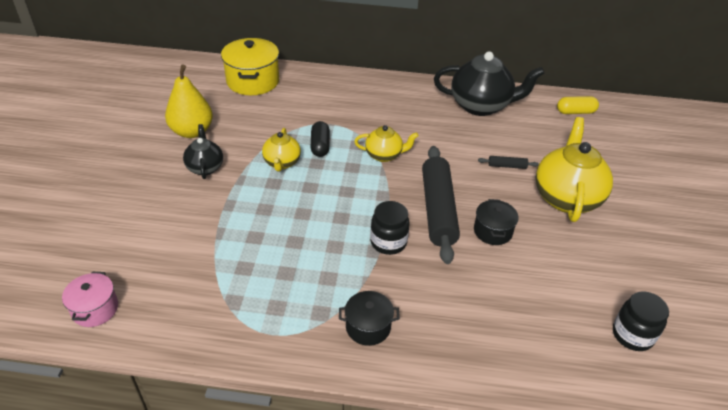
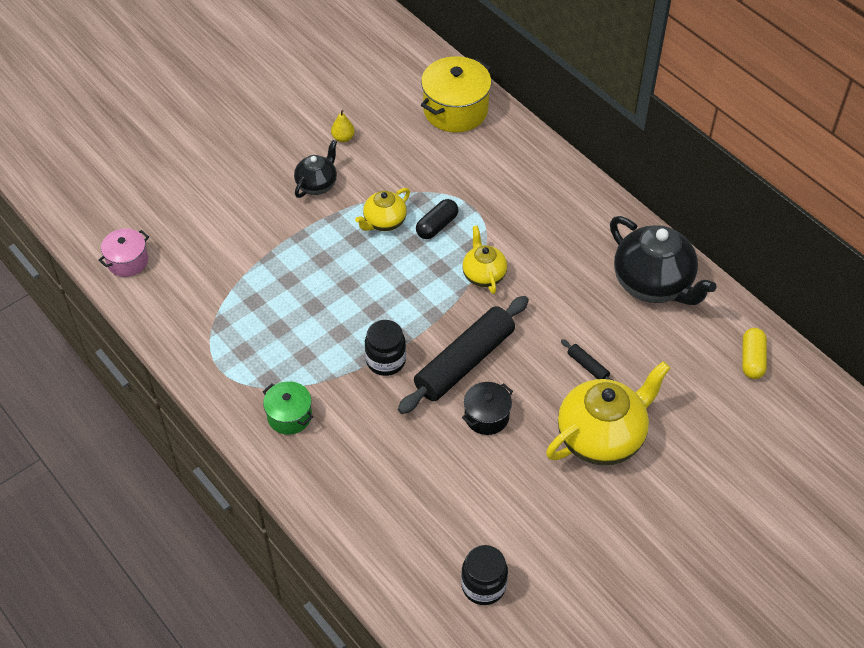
camera: 45 degrees right, 10 degrees up
(192, 131) = (343, 138): yellow pear -> yellow pear, size x0.46
(368, 327) = (289, 416): black pot -> green pot
(384, 155) = (483, 275): yellow teapot -> yellow teapot turned 150 degrees counterclockwise
(575, 112) = (752, 359): yellow capsule -> yellow capsule turned 60 degrees clockwise

